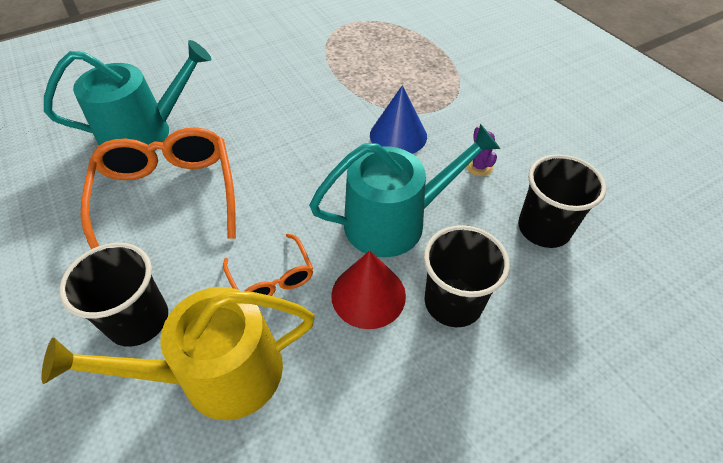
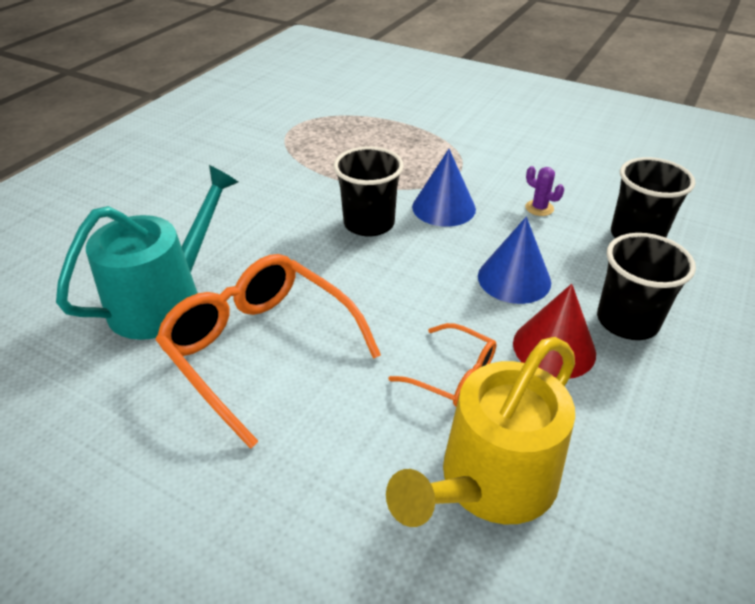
camera: 30 degrees left, 10 degrees down
(138, 320) = (354, 478): black cup -> black cup (369, 224)
(394, 221) = (514, 279): turquoise watering can -> blue cone

